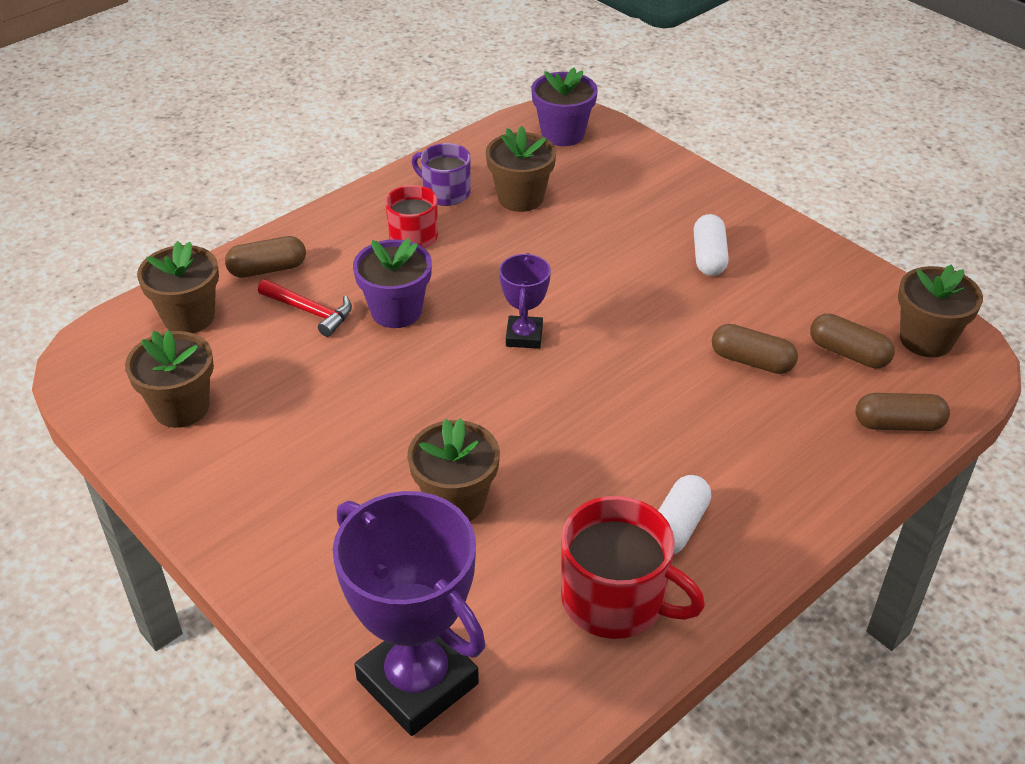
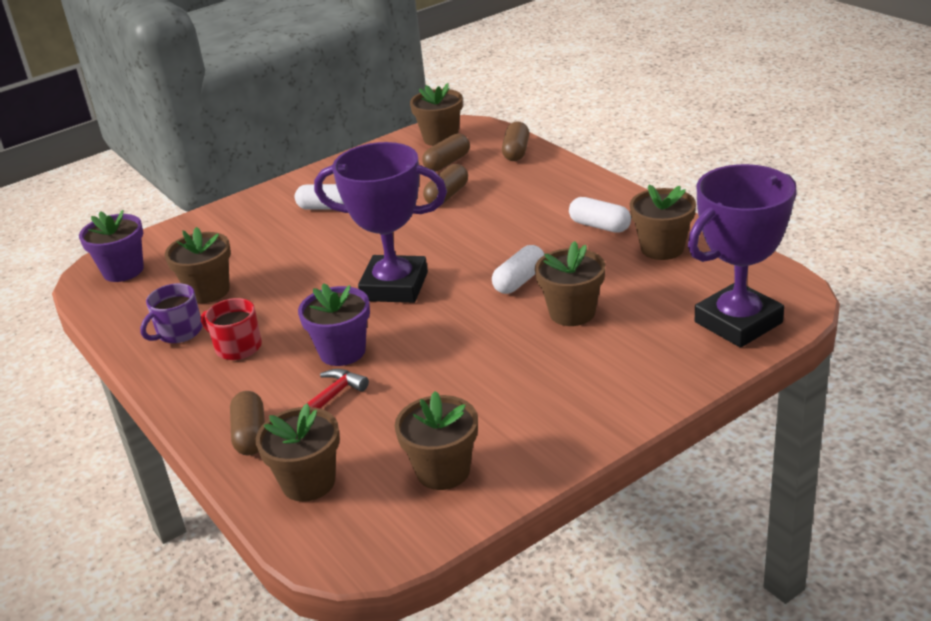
camera: 80 degrees left, 10 degrees down
(524, 336) = (394, 286): purple trophy -> purple trophy, size x1.97
(532, 447) = (519, 281): none -> white capsule
(616, 600) = (662, 248): red mug -> brown flower pot

